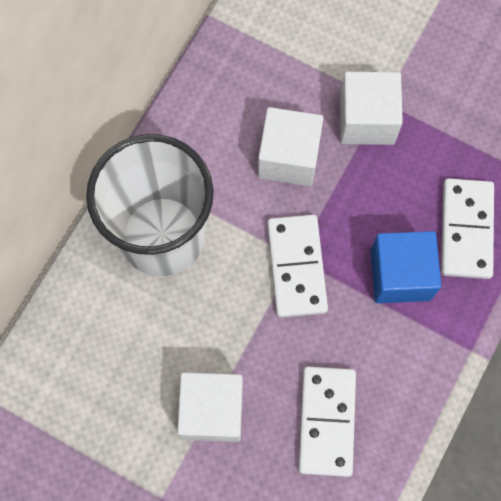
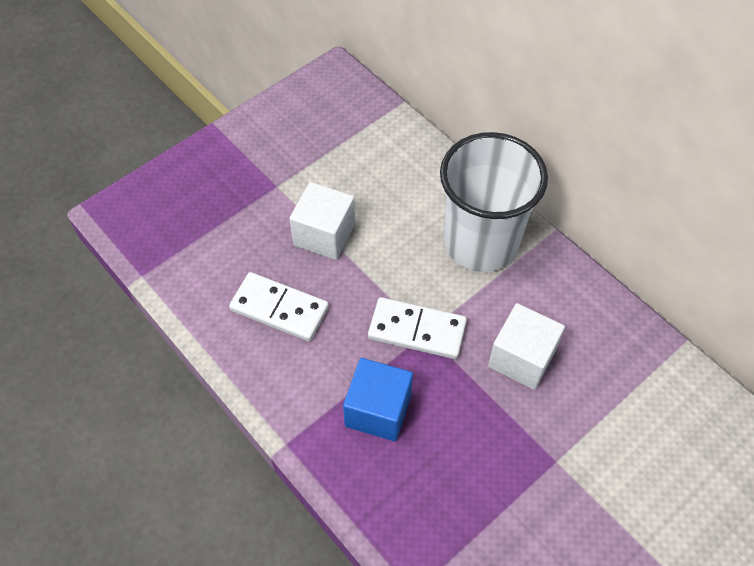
camera: 110 degrees right, 15 degrees down
(367, 120) = (540, 438): white cube -> none
(466, 230) = (398, 486): white domino -> none

